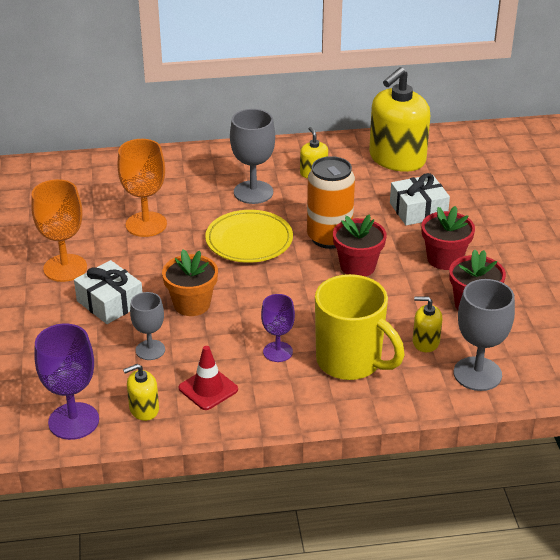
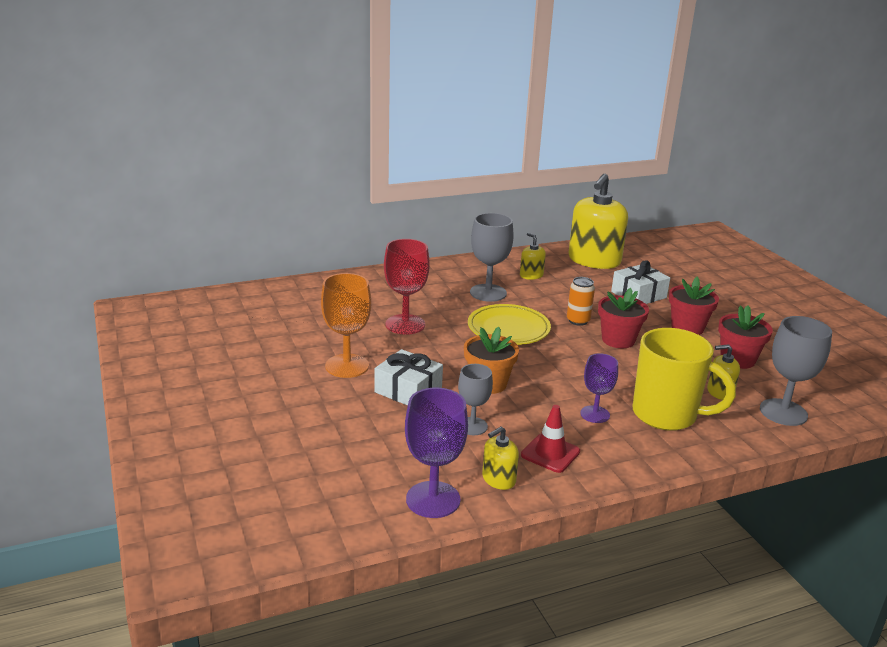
camera: 15 degrees left, 10 degrees down
(146, 224) = (405, 324): orange goblet -> red goblet
(329, 238) = (578, 321): orange can -> orange can, size x0.57

